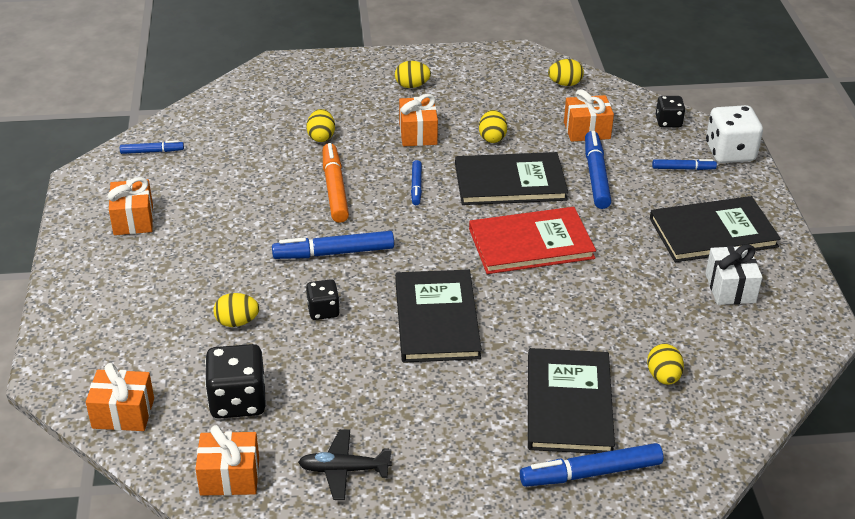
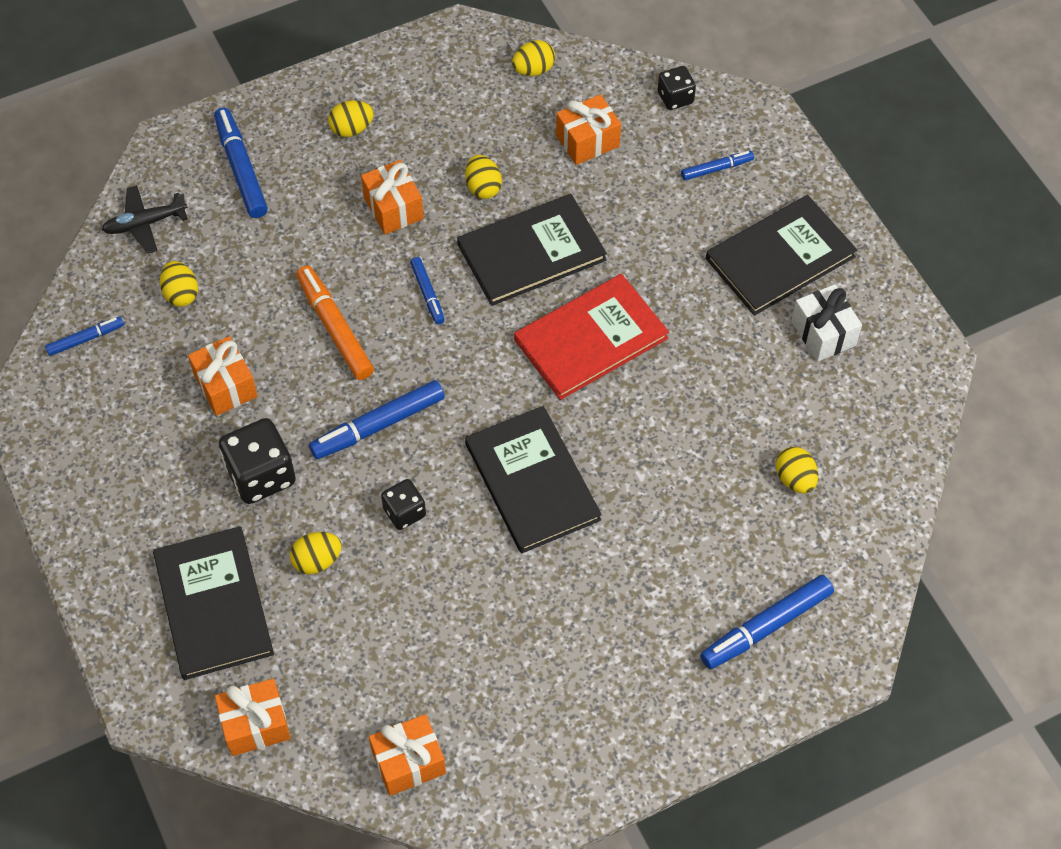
camera: 20 degrees left, 20 degrees up
(133, 220) = (120, 453): orange gift -> orange gift (225, 386)
(238, 401) = (370, 665): black dice -> black dice (261, 475)
(321, 137) = (280, 250): yellow egg -> yellow egg (181, 294)
(343, 470) = (521, 712): black plane -> black plane (145, 224)
(569, 404) = (713, 547): black book -> black book (214, 604)
(596, 176) = (624, 211): blue marker -> blue marker (241, 168)
(730, 152) = (759, 126): white dice -> none

